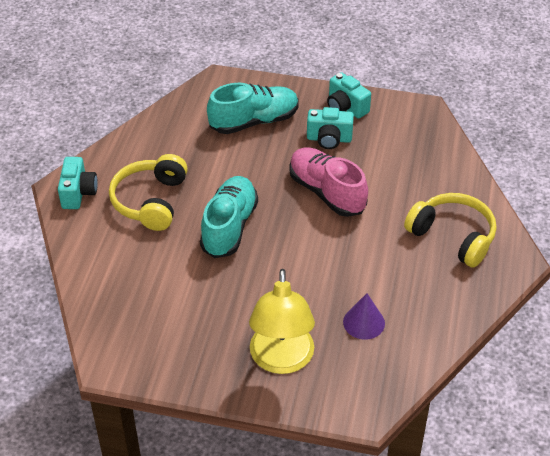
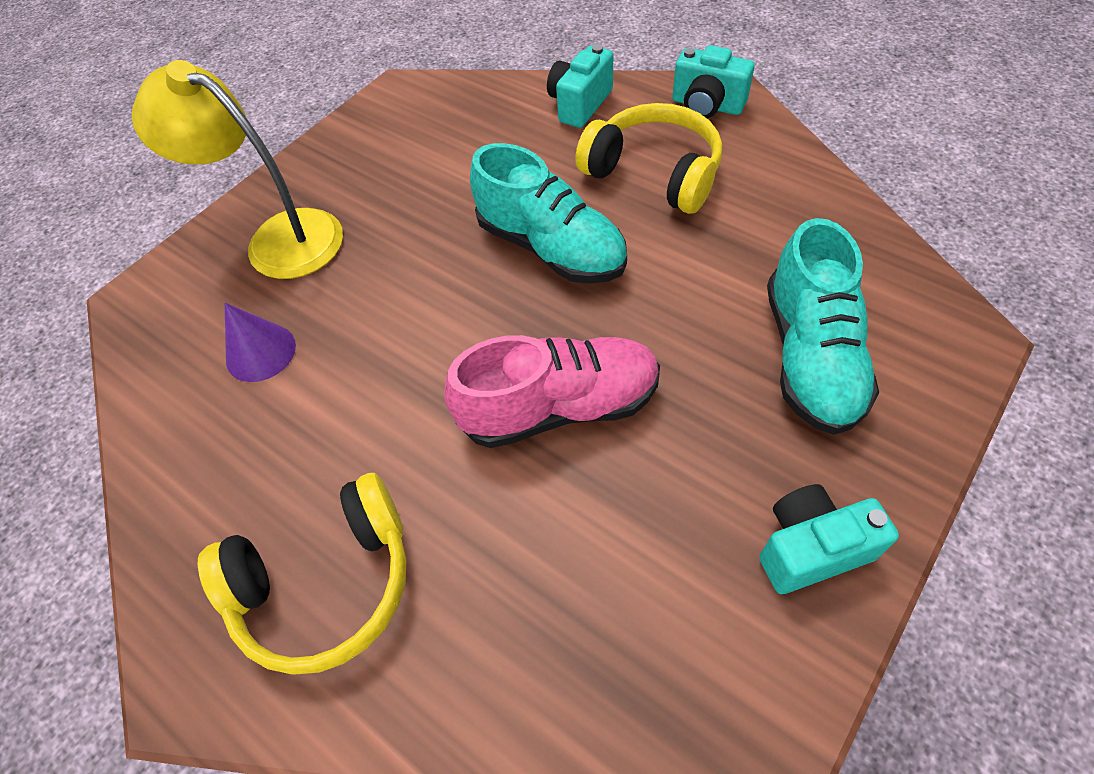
camera: 120 degrees right, 10 degrees up
(329, 139) = (710, 469): turquoise camera -> turquoise camera (580, 104)

